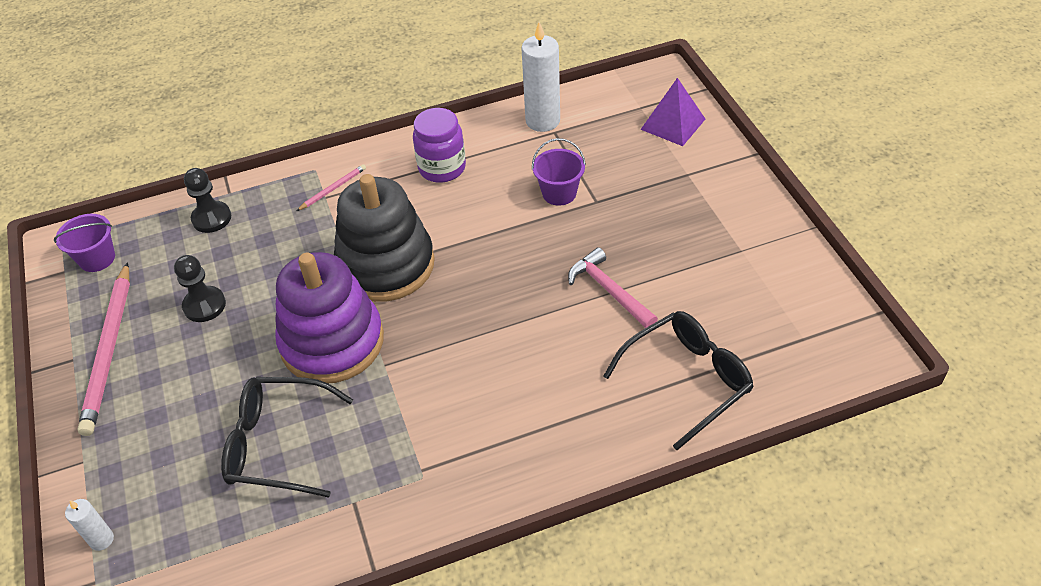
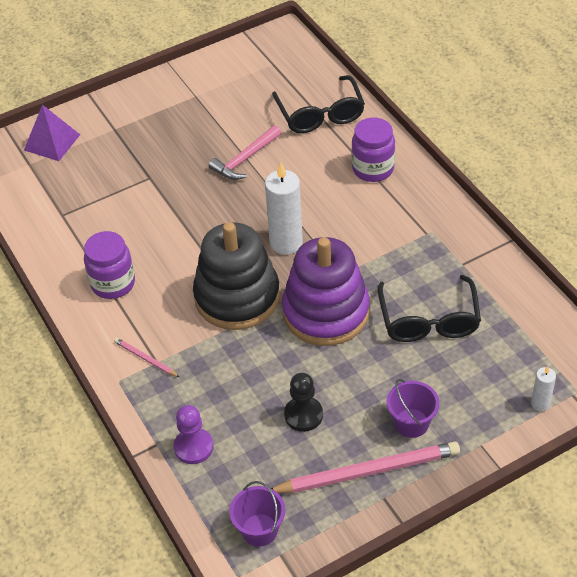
camera: 100 degrees left, 0 degrees up
(211, 218) = (193, 447): black pawn -> purple pawn
(542, 121) = (46, 224): white candle -> white candle (286, 243)
(559, 193) = (141, 201): purple bucket -> purple bucket (411, 423)
(560, 427) = (373, 169): none -> purple jar
(686, 381) = (320, 114): black glasses -> black glasses turned 150 degrees counterclockwise

